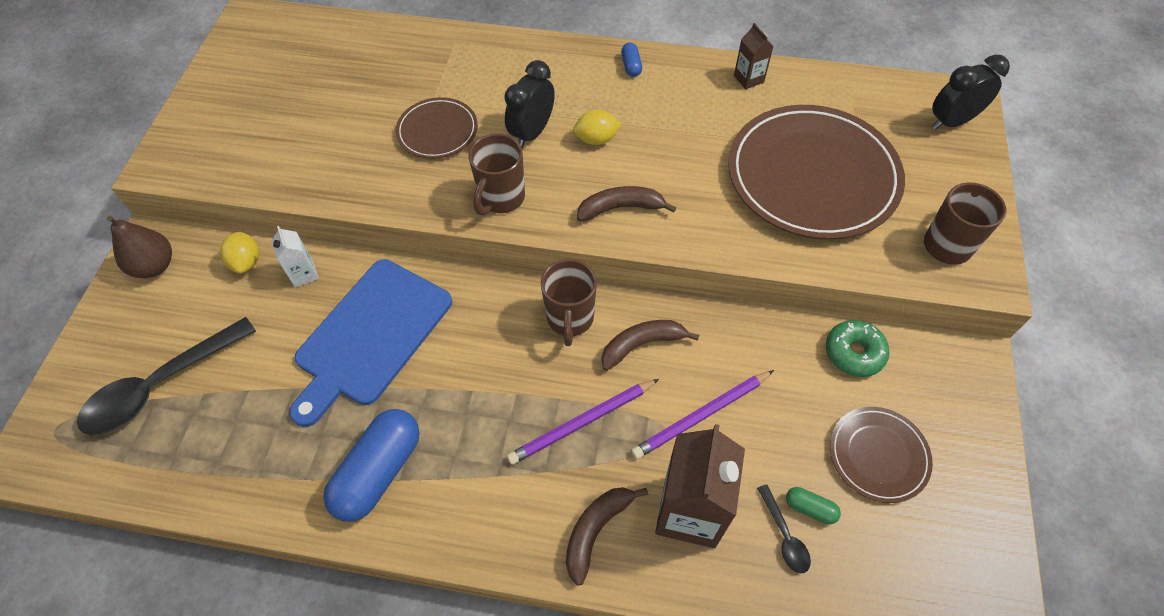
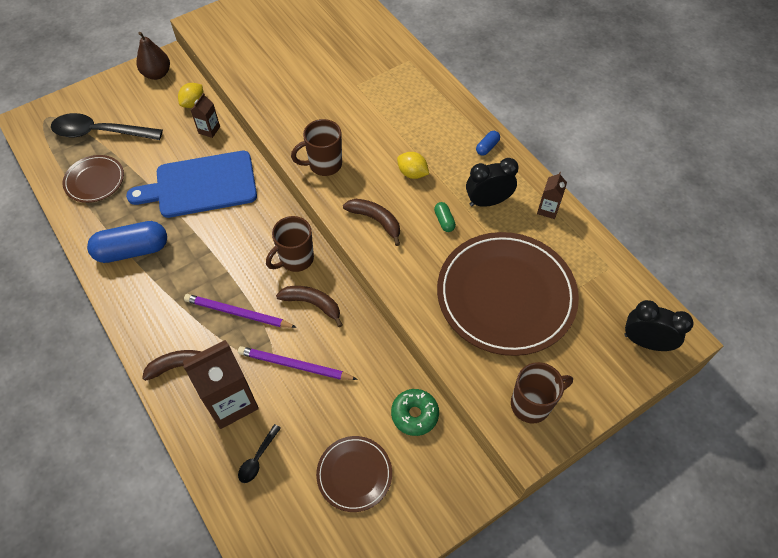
camera: 45 degrees right, 0 degrees up
(304, 274) = (209, 130): white carton -> brown carton
(437, 131) = (338, 103): brown plate -> brown plate (94, 180)
(532, 133) = (383, 142): black clock -> black clock (488, 201)
(810, 508) = (286, 460): green capsule -> green capsule (444, 221)

